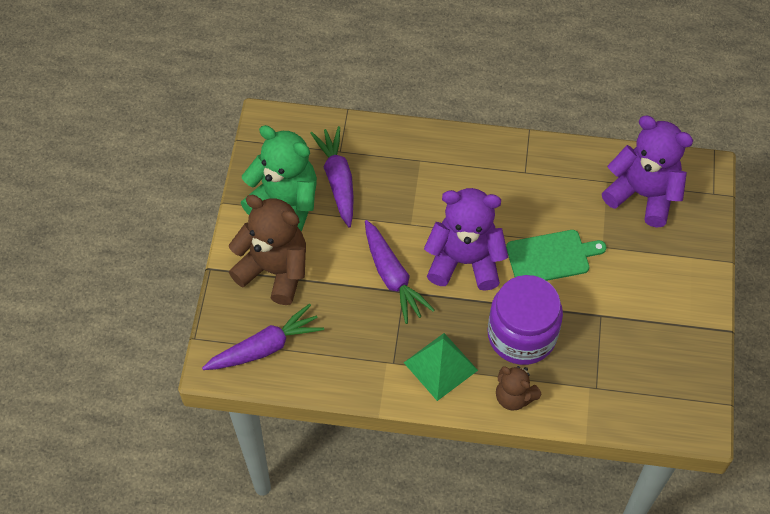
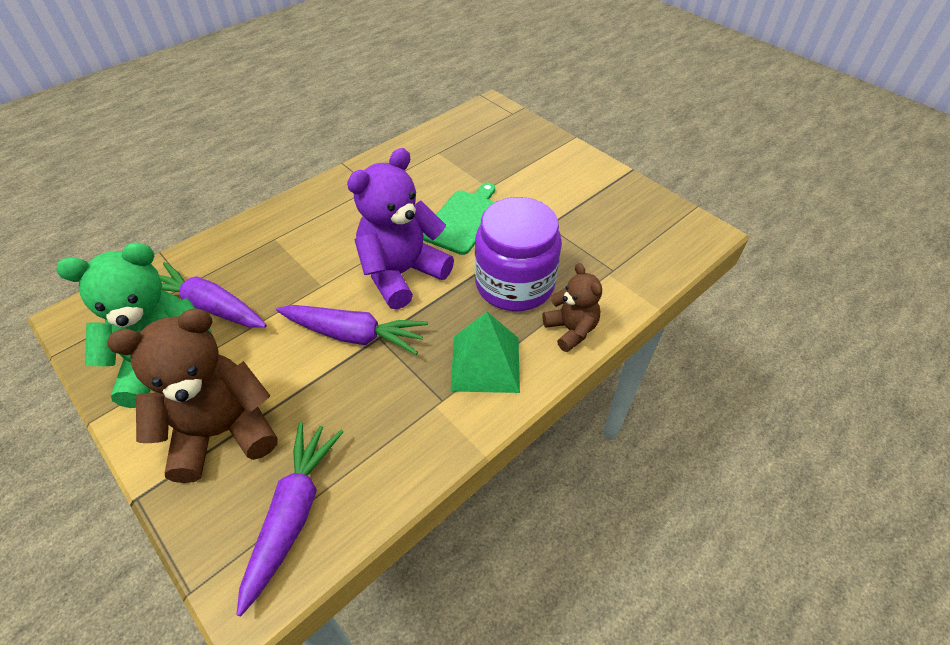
camera: 50 degrees left, 10 degrees down
(514, 397) = (571, 330): brown teddy bear -> brown teddy bear turned 105 degrees counterclockwise
(643, 194) = (471, 142): purple teddy bear -> none

